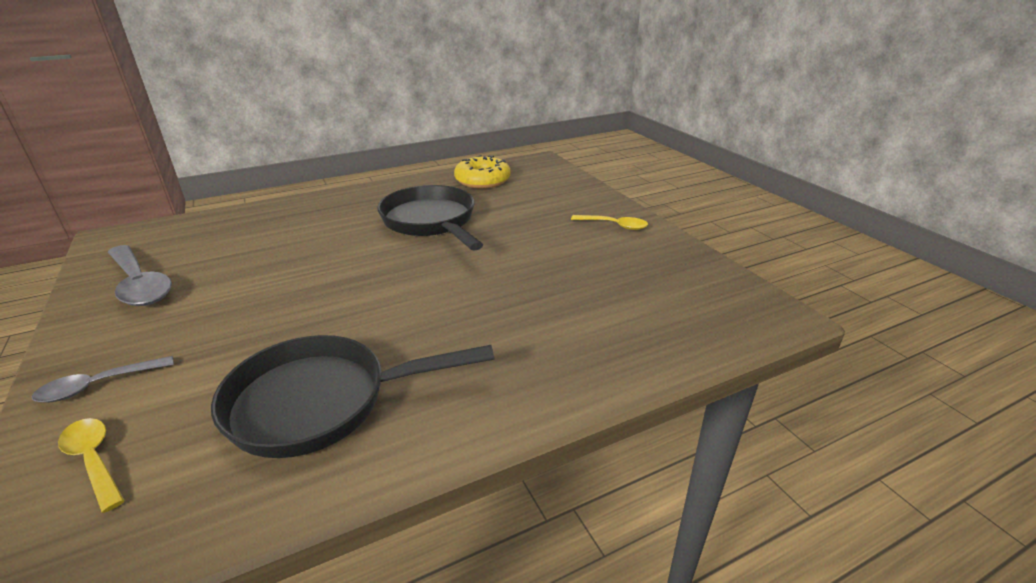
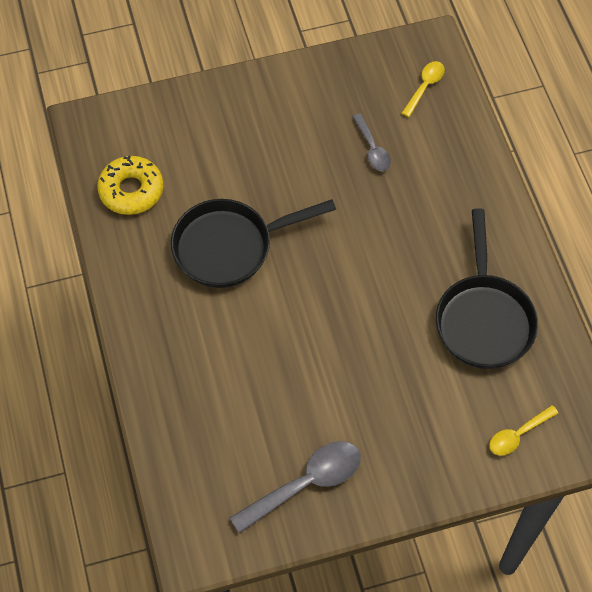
camera: 80 degrees left, 30 degrees up
(98, 385) = (447, 461): grey spoon -> grey spoon (372, 149)
(614, 225) = (275, 98): yellow spoon -> yellow spoon (425, 87)

